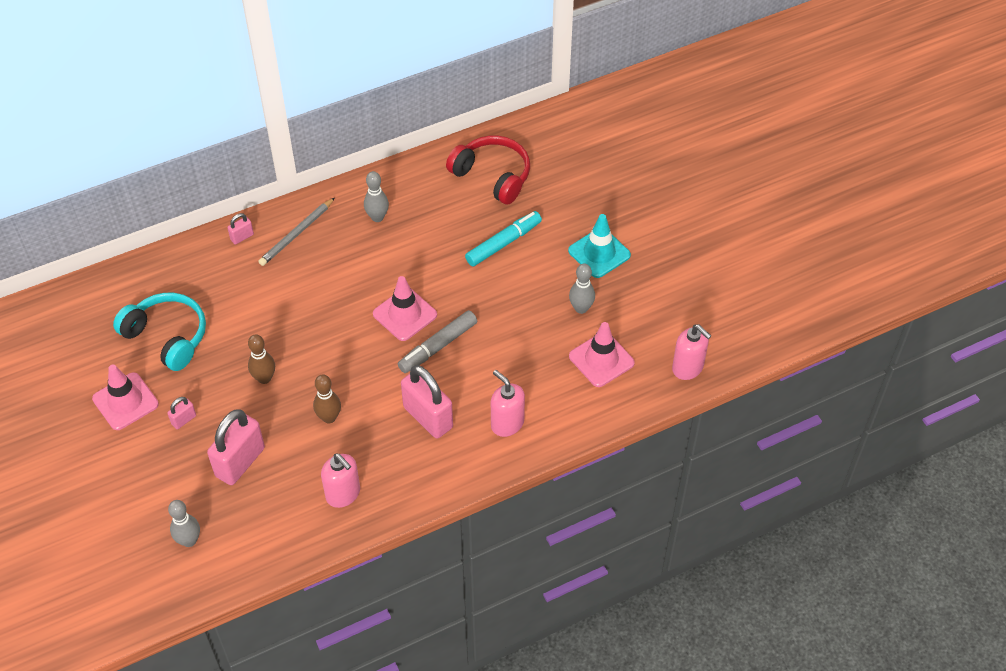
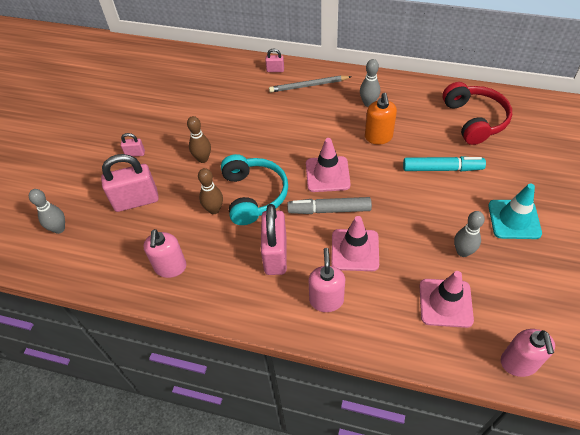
camera: 45 degrees right, 0 degrees up
(125, 401) = (119, 123): pink traffic cone -> pink traffic cone (355, 250)
(167, 337) = (177, 101): turquoise headphones -> turquoise headphones (253, 195)
(419, 247) = (378, 137): none -> orange soap dispenser

